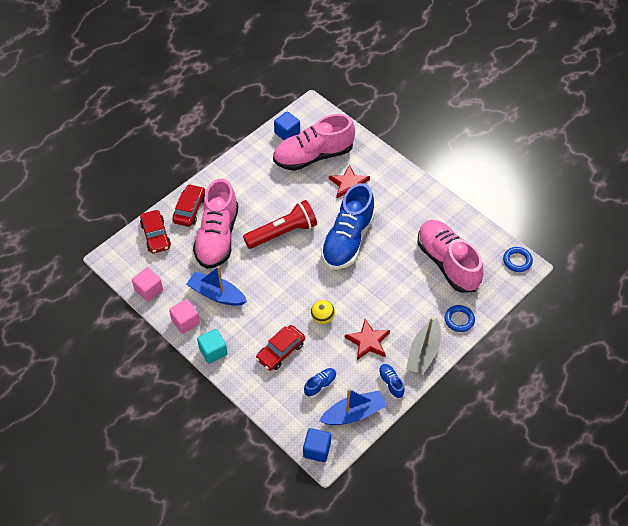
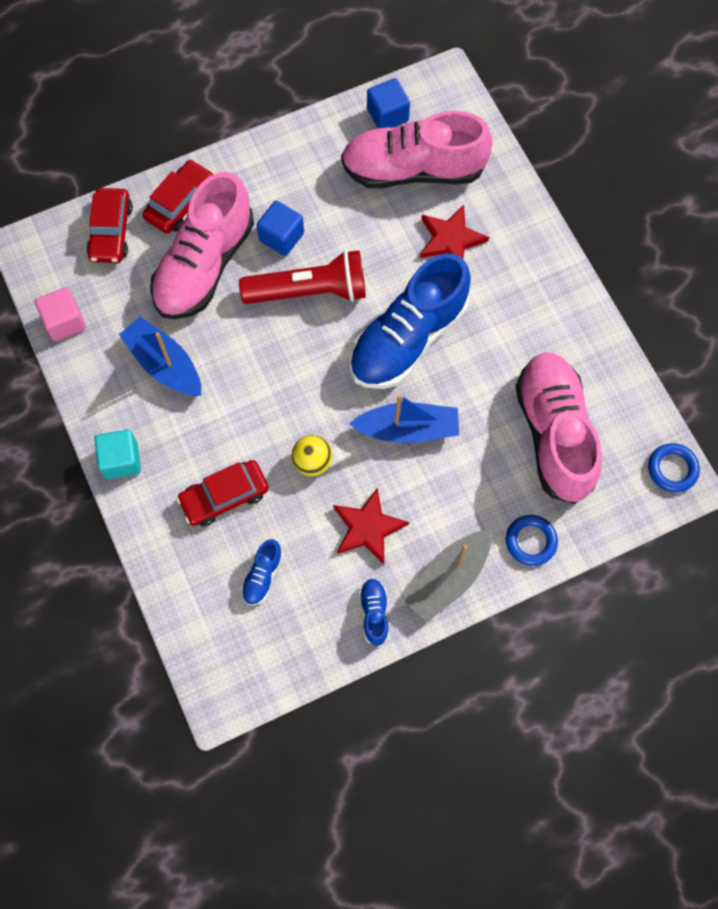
camera: 20 degrees right, 15 degrees up
(185, 321) = (99, 395): pink cube -> none
(317, 450) = (213, 684): blue cube -> blue cube (281, 237)
(320, 385) = (262, 576): blue shoe -> blue shoe turned 135 degrees clockwise
(354, 413) = (295, 643): blue boat -> blue boat (408, 429)

